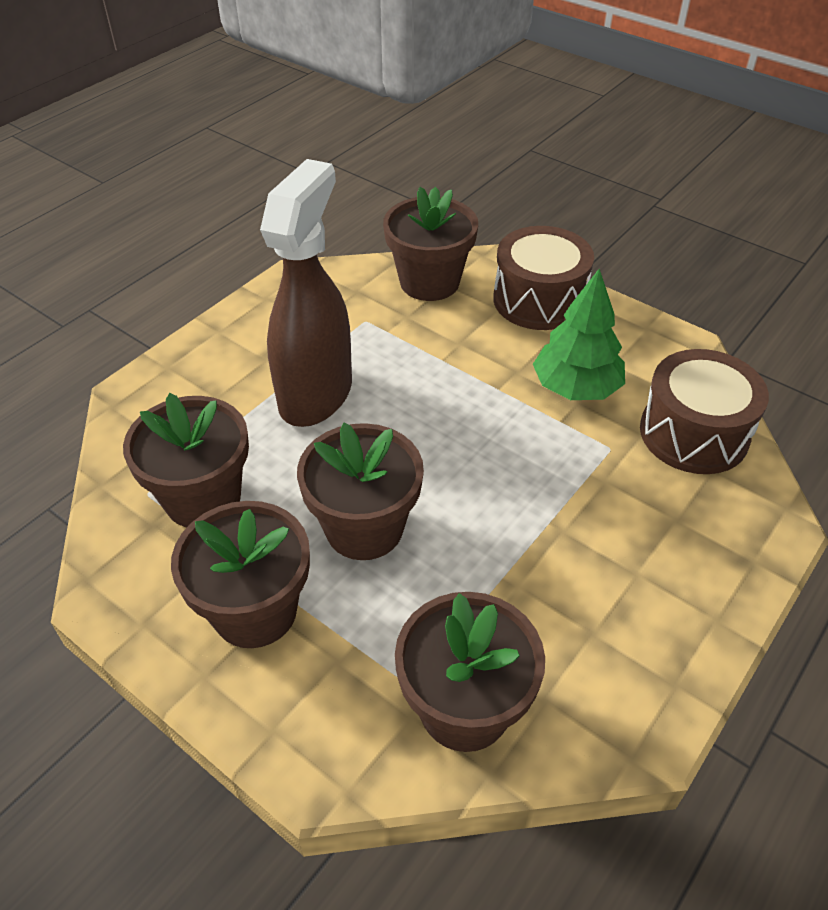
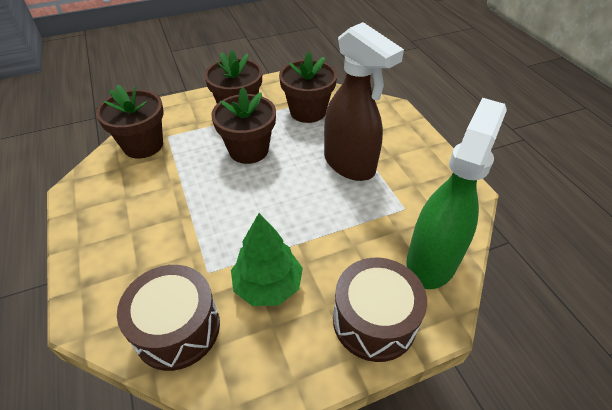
camera: 120 degrees right, 0 degrees up
(429, 282) = (432, 260): brown flower pot -> green spray bottle

